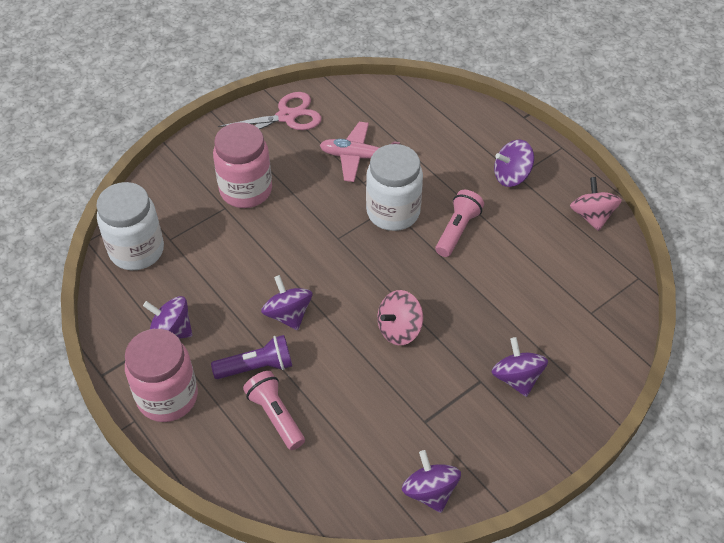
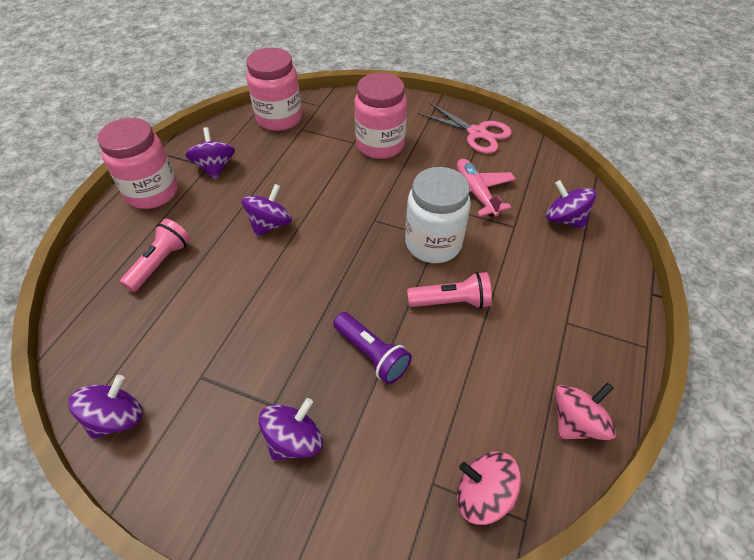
camera: 60 degrees right, 0 degrees up
(137, 250) = (279, 118): white jar -> pink jar
(256, 367) = (205, 229): purple flashlight -> purple flashlight (371, 354)
(399, 329) = (299, 308): pink spinning top -> pink spinning top (483, 494)
(511, 176) = (561, 317): purple spinning top -> purple spinning top (564, 219)

